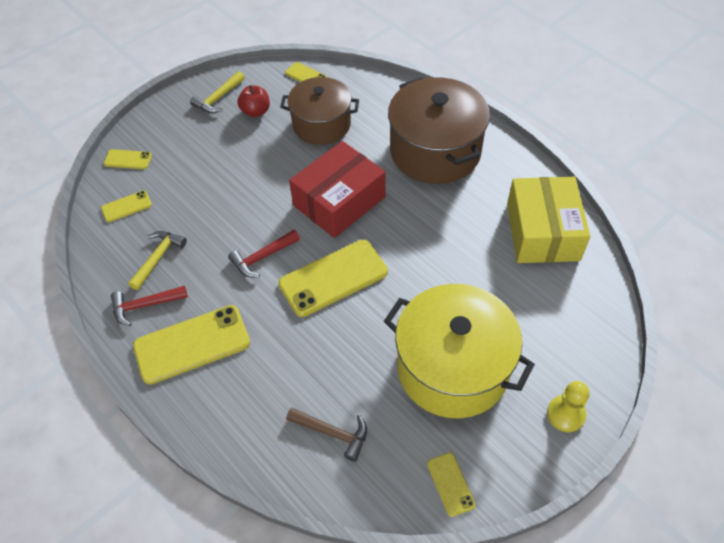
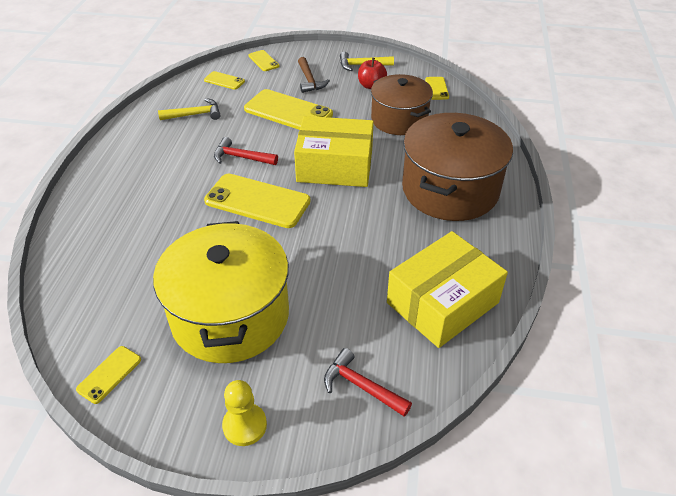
camera: 50 degrees right, 10 degrees down
(144, 305) = (150, 130): red hammer -> red hammer (361, 386)
(192, 344) = (135, 166): yellow phone -> yellow phone (288, 112)
(333, 433) = (111, 275): brown hammer -> brown hammer (309, 80)
(339, 201) = (335, 166): red box -> yellow box

